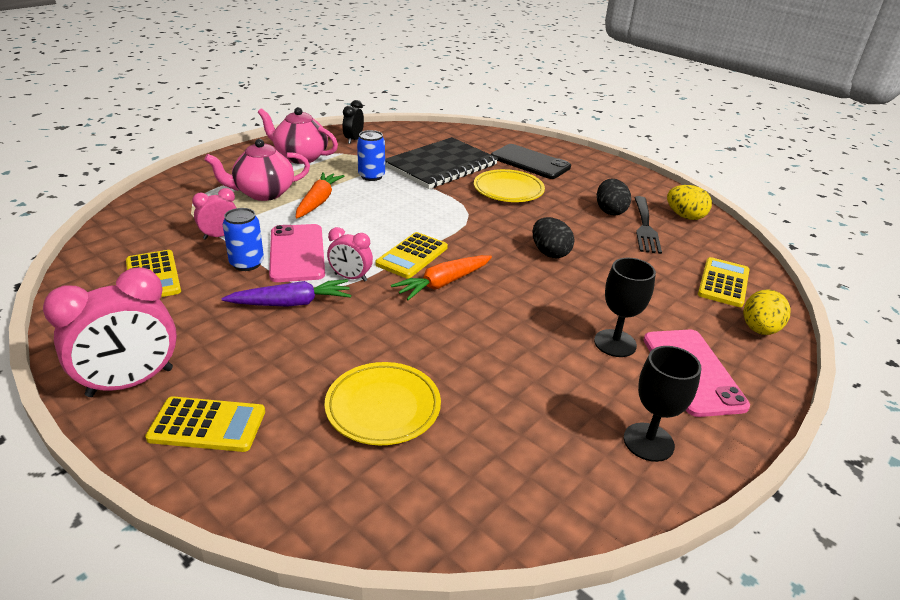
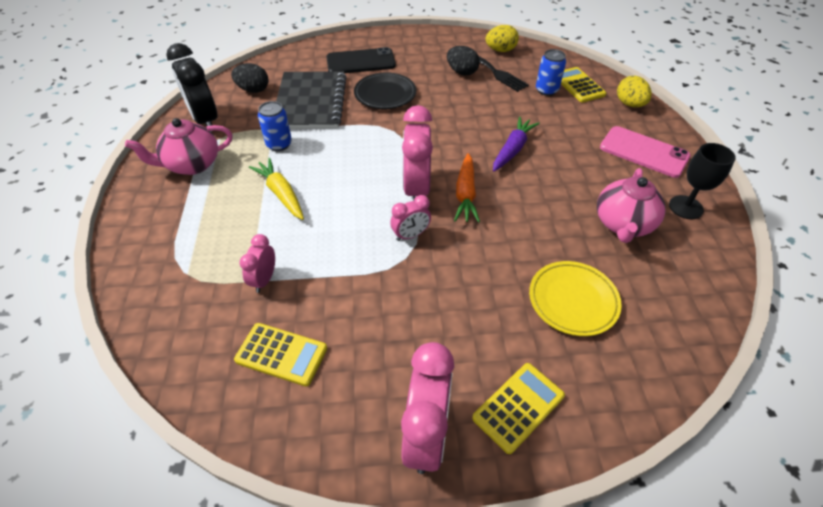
camera: 45 degrees left, 15 degrees up
(247, 263) = (328, 283): blue can -> blue can (546, 90)
(263, 193) = (225, 218): pink teapot -> pink teapot (622, 224)
(291, 303) = (411, 285): purple carrot -> purple carrot (512, 149)
(297, 253) = (345, 246): pink phone -> none
(318, 201) = (281, 194): orange carrot -> yellow carrot
(353, 140) = (205, 120): black clock -> black clock, size x1.84
(412, 256) = (416, 189): yellow calculator -> pink clock
(508, 190) = (385, 94): yellow plate -> black plate
(550, 253) = (481, 126): black egg -> black egg (253, 90)
(615, 343) = (595, 162): black goblet -> none

